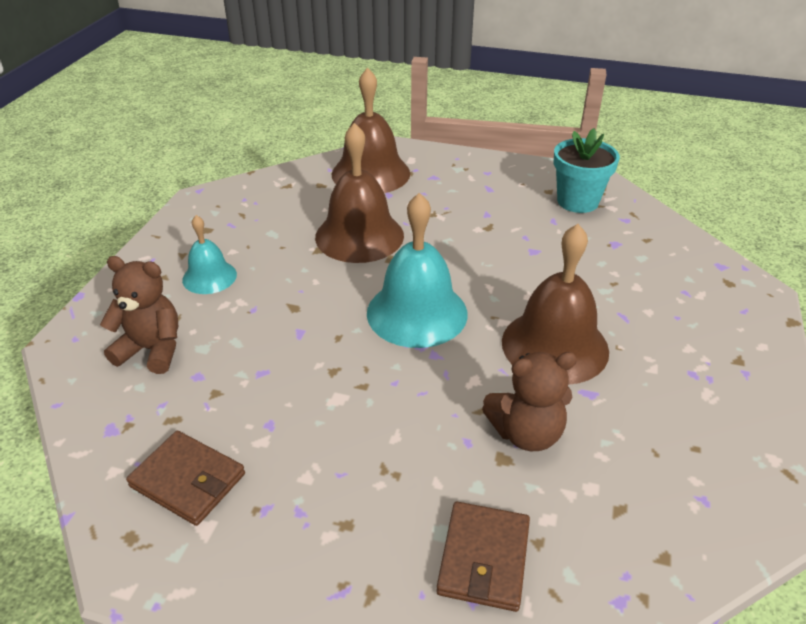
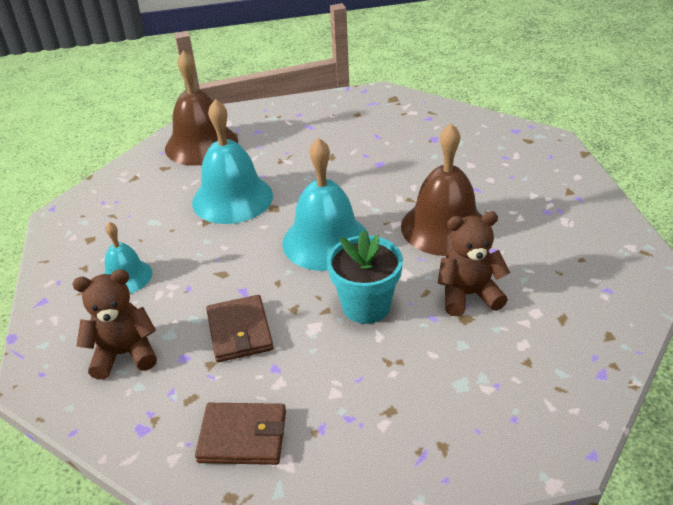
camera: 25 degrees left, 0 degrees up
(359, 236) = (232, 198): brown bell -> turquoise bell
(484, 558) = (501, 388): brown wallet -> brown wallet (240, 331)
(526, 433) = (468, 295): brown teddy bear -> brown teddy bear turned 150 degrees counterclockwise
(577, 201) = (384, 115): turquoise flower pot -> turquoise flower pot (366, 306)

